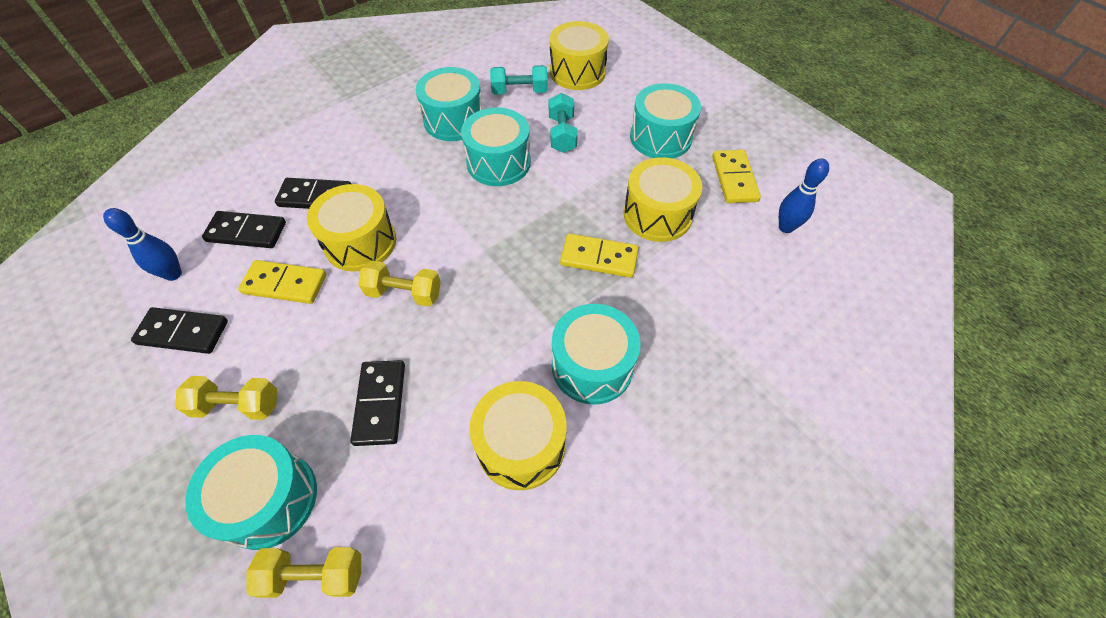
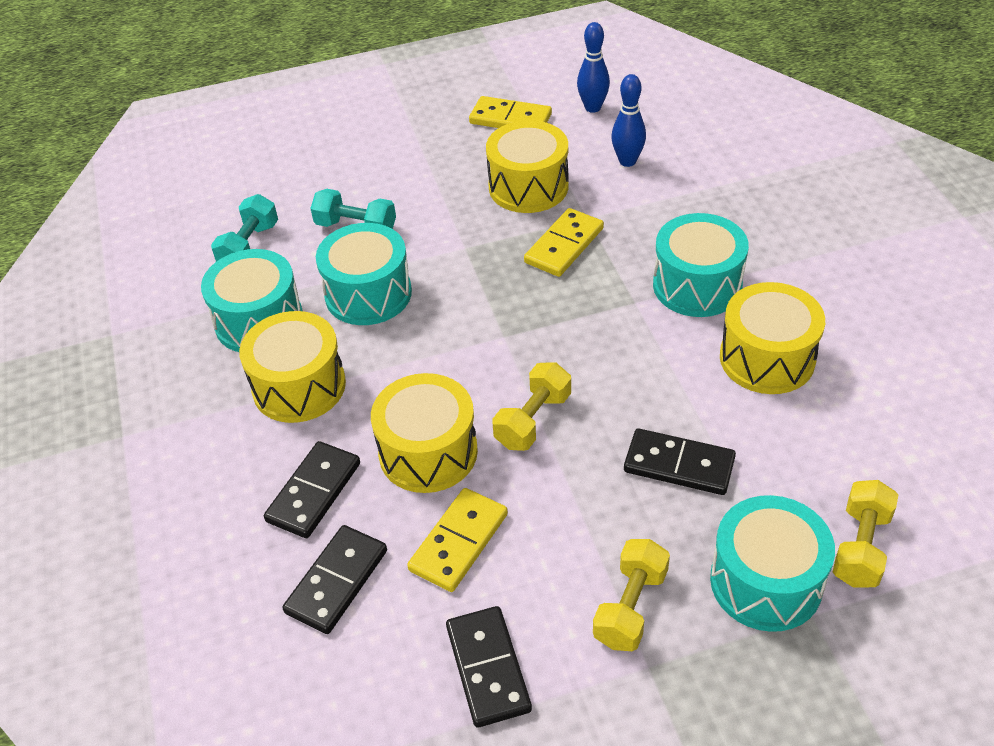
camera: 65 degrees left, 10 degrees down
(173, 274) = (371, 680): blue bowling pin -> blue bowling pin (627, 161)
(183, 332) = (488, 668): black domino -> black domino turned 45 degrees counterclockwise
(577, 72) = (252, 186): yellow drum -> yellow drum (299, 386)
(660, 137) = (416, 151): turquoise drum -> none

